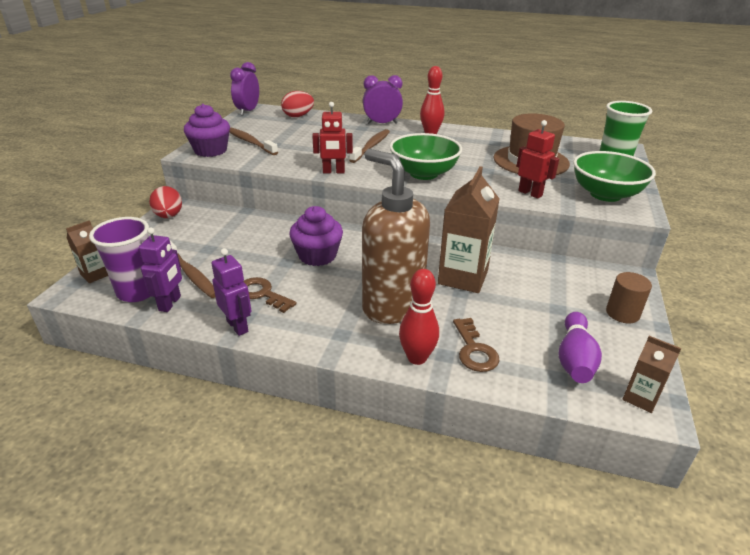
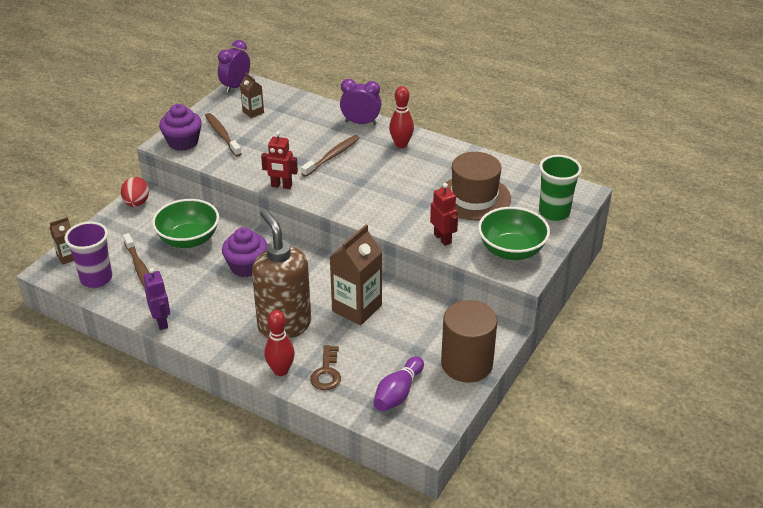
camera: 15 degrees right, 5 degrees up
(170, 303) = (118, 293): purple robot -> none
(262, 294) = (189, 296): brown key -> none
(298, 116) = (282, 100): red egg -> none
(424, 173) = (361, 200): green bowl -> green bowl (188, 239)
(622, 313) = (466, 364): brown cylinder -> brown cylinder, size x1.91
(640, 398) = (424, 430): brown carton -> brown carton (253, 112)

